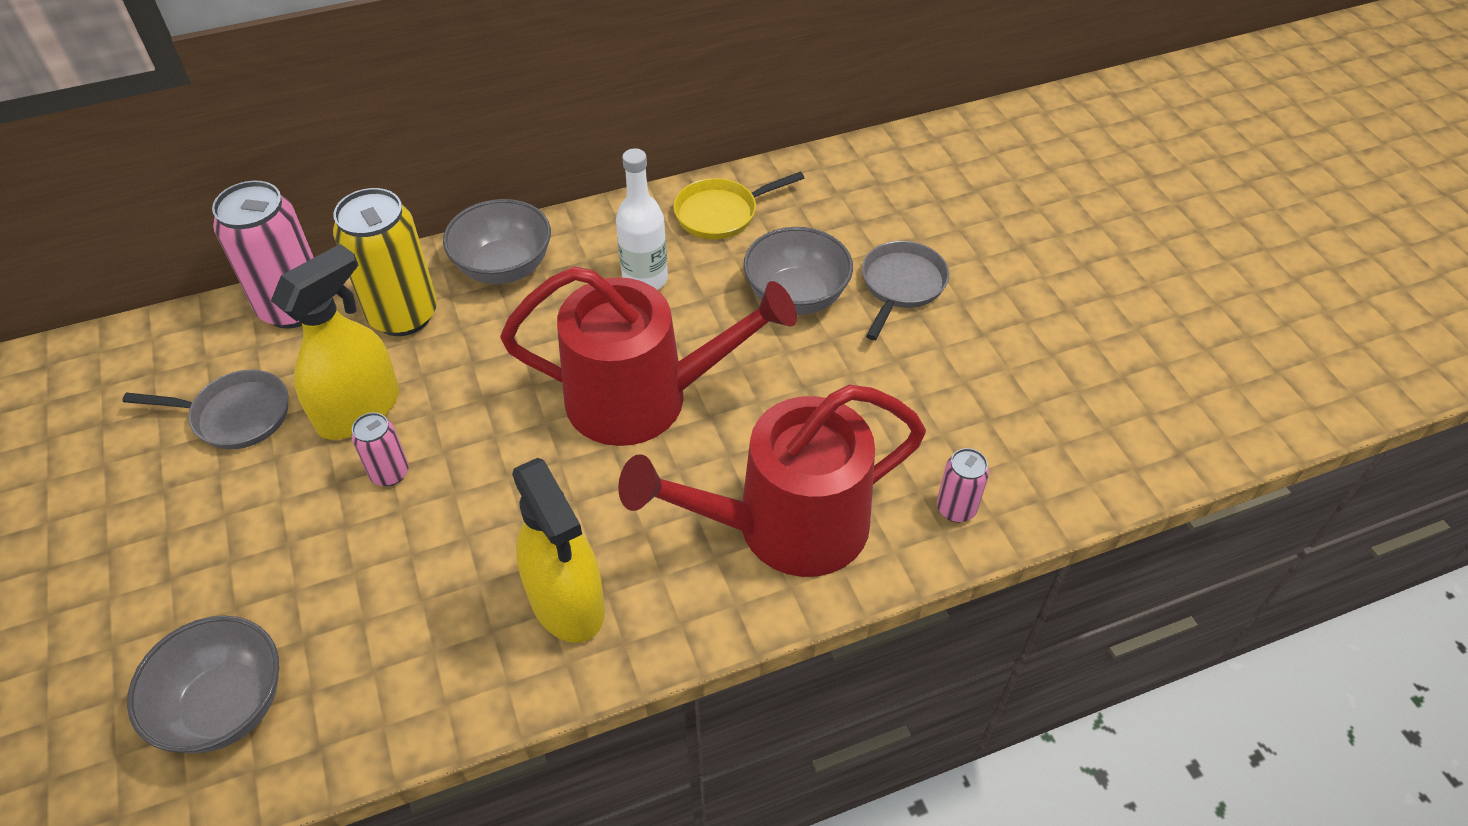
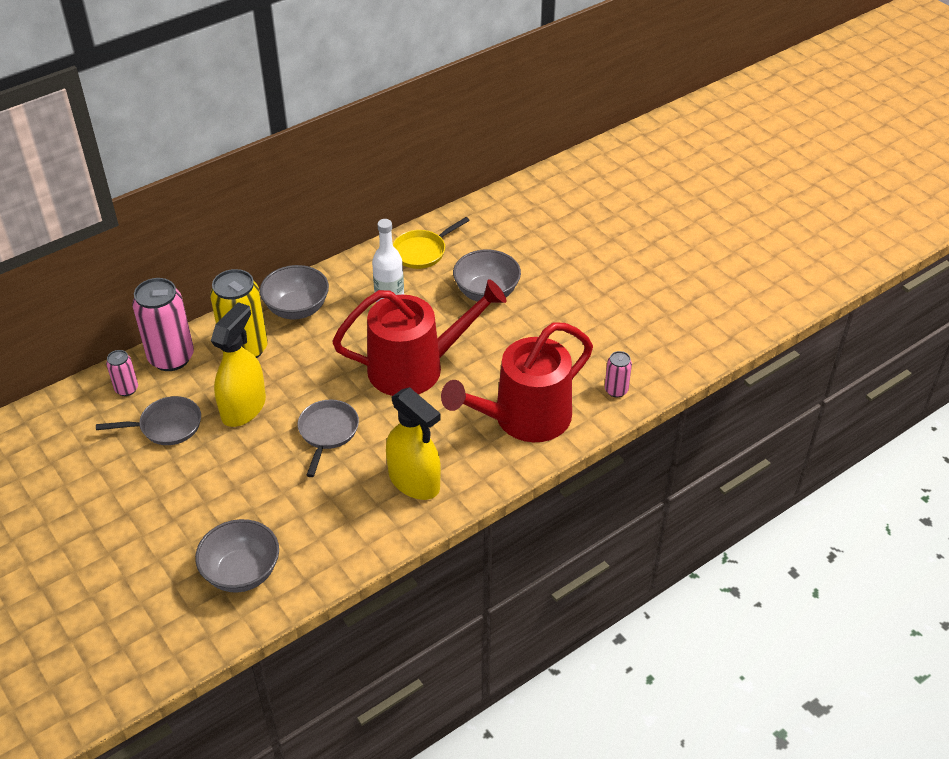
camera: 15 degrees left, 5 degrees down
(389, 473) = (279, 438): pink can -> pink can (126, 389)
(901, 285) = (548, 275): grey pan -> grey pan (327, 432)

